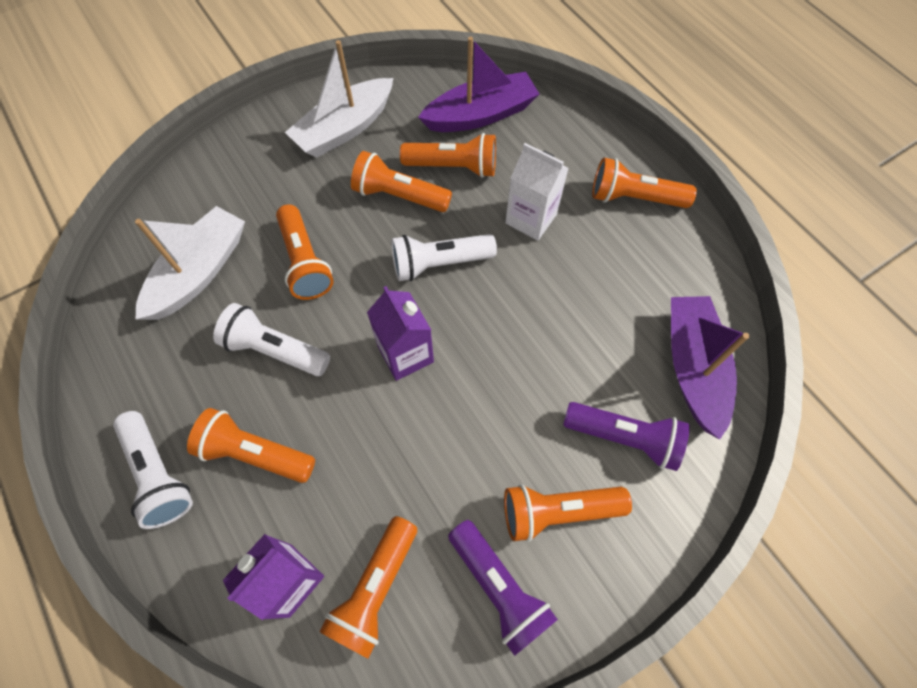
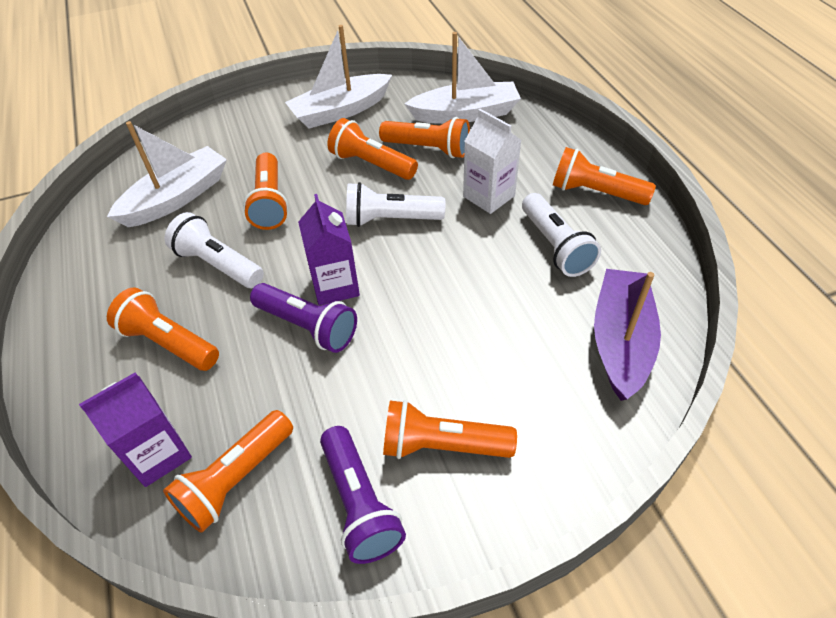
camera: 15 degrees right, 15 degrees down
(158, 474) = (78, 345): white flashlight -> white flashlight (555, 246)
(480, 115) = (465, 114): purple boat -> white boat
(624, 438) = (531, 391): purple flashlight -> purple flashlight (307, 326)

